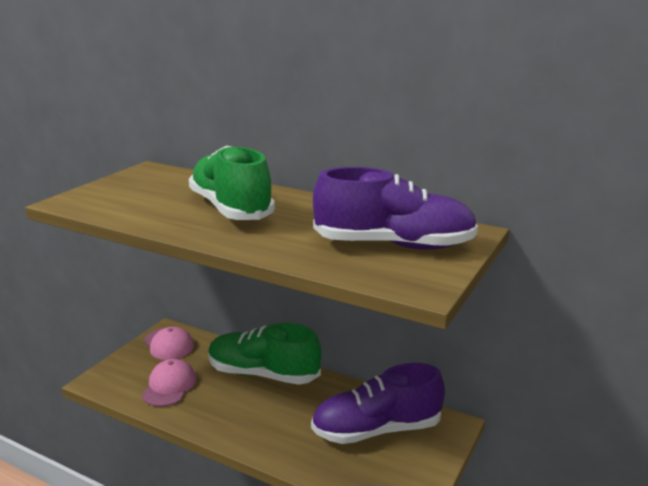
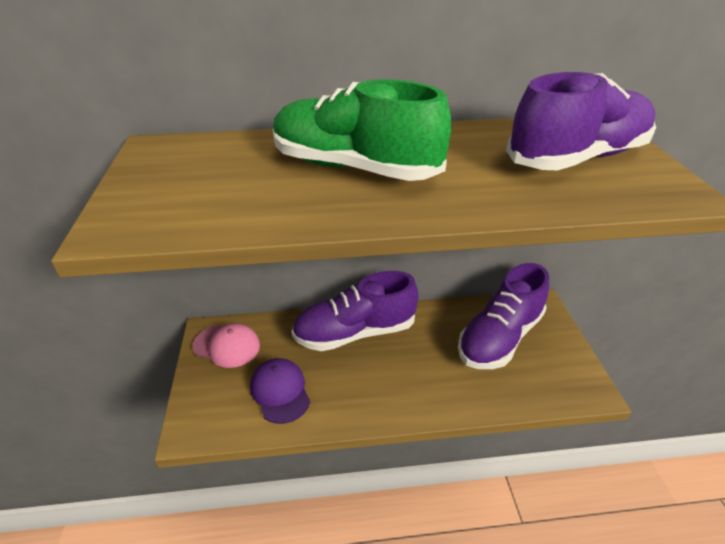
camera: 35 degrees left, 15 degrees up
(169, 386) = (280, 391): pink cap -> purple cap
(263, 374) = (355, 332): green shoe -> purple shoe

